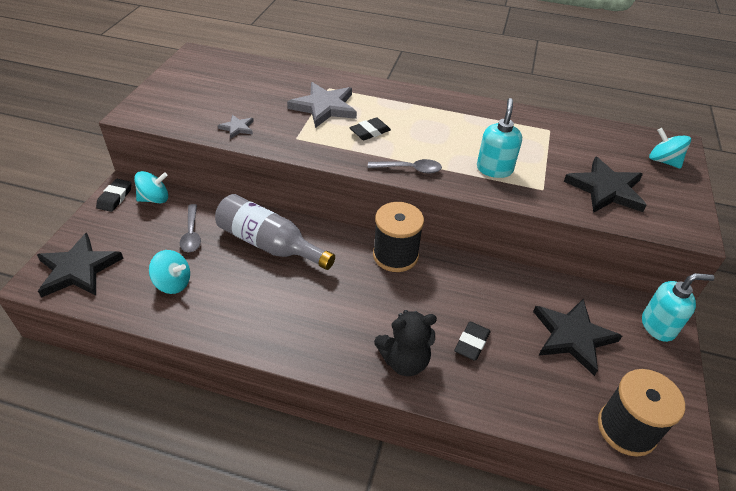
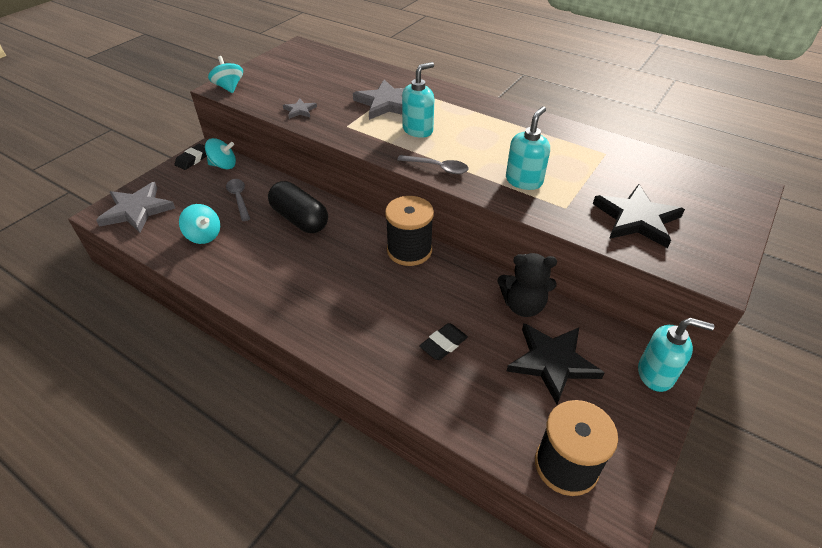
camera: 20 degrees right, 0 degrees up
(78, 269) = (137, 210): black star -> grey star
(191, 234) = (239, 199): grey spoon -> grey spoon turned 150 degrees clockwise
(269, 244) = (299, 219): grey bottle -> black capsule
(370, 132) = (418, 130): black eraser -> turquoise soap dispenser
(404, 361) = (370, 345): black teddy bear -> black teddy bear (523, 305)
(663, 161) = (721, 202): turquoise spinning top -> turquoise spinning top (229, 87)

